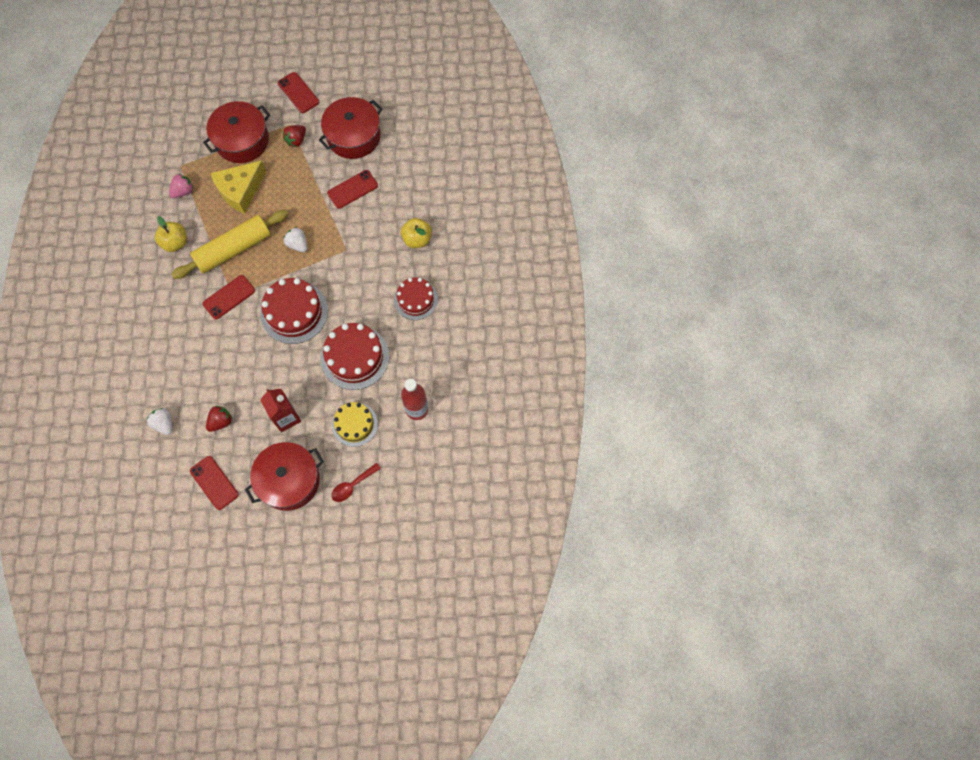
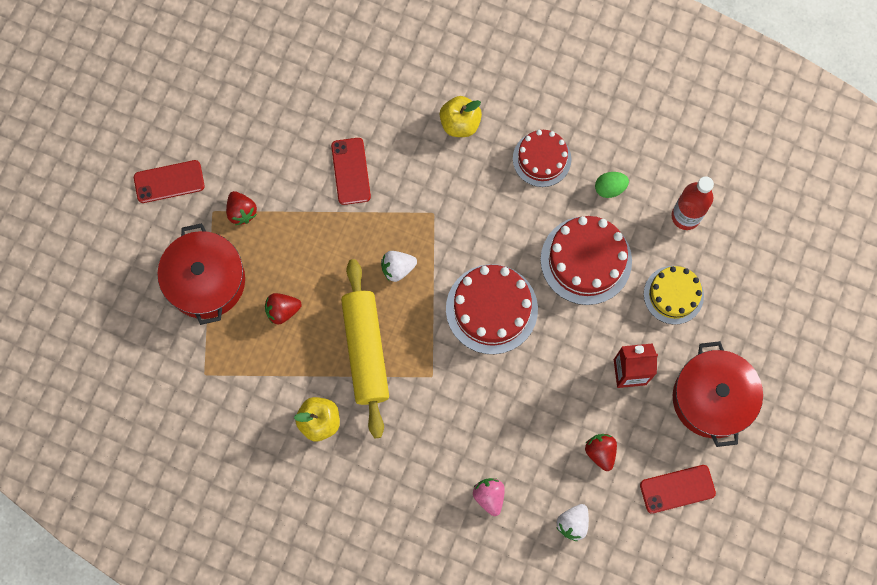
camera: 65 degrees left, 5 degrees up
(164, 424) = (572, 523): white strawberry -> white strawberry turned 45 degrees counterclockwise
(183, 191) = (246, 384): pink strawberry -> pink strawberry (489, 496)
(229, 297) = (432, 381): red phone -> none
(240, 191) = (282, 311): yellow cheese -> red strawberry
(352, 485) = (749, 327): red spoon -> none
(353, 136) = (272, 139): red pot -> none
(414, 351) = (610, 188): none -> green egg

